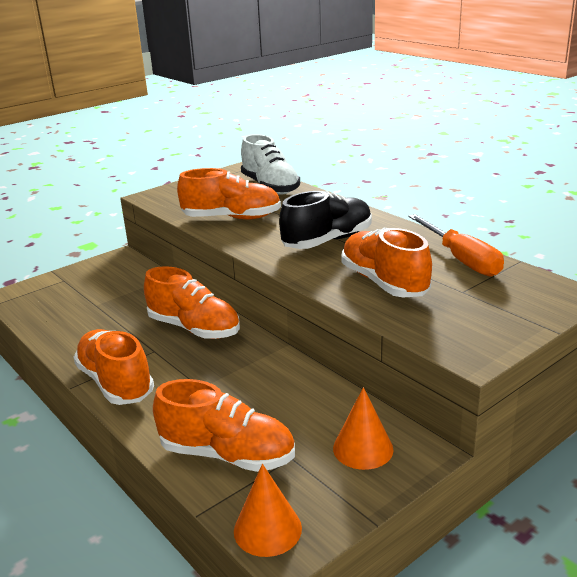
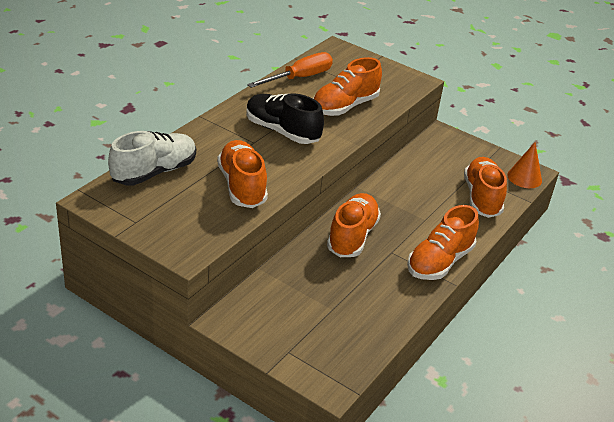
camera: 110 degrees left, 10 degrees up
(363, 448) = (450, 152): orange cone -> none

